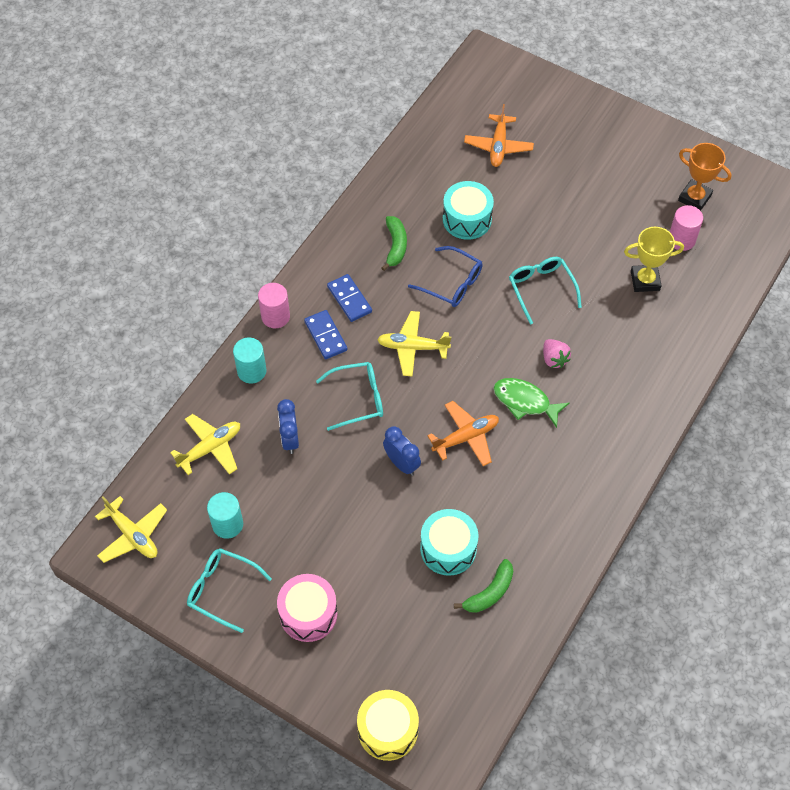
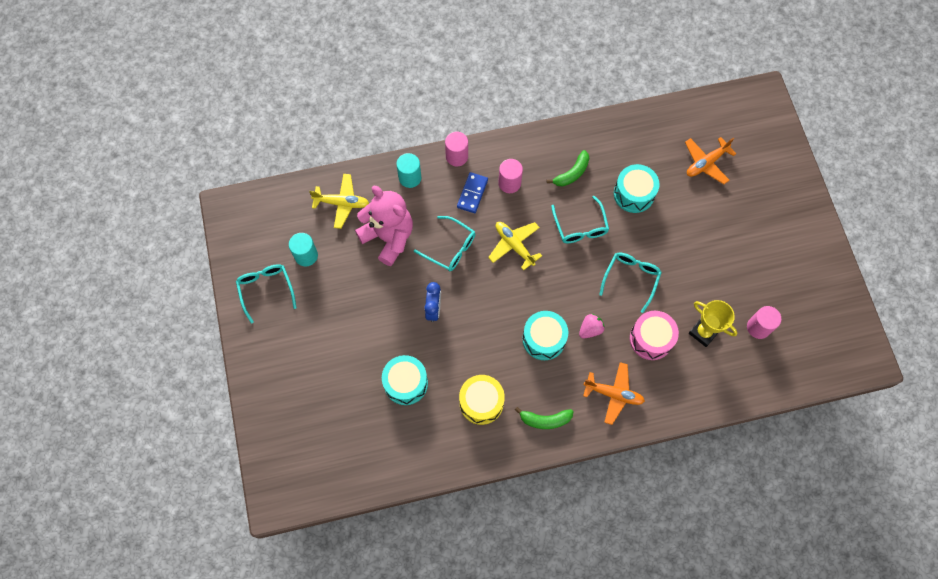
camera: 45 degrees right, 10 degrees up
(132, 535) = (254, 215): yellow plane -> none
(290, 439) = (388, 237): blue clock -> pink teddy bear
(308, 614) = (294, 346): pink drum -> pink drum (651, 339)
(349, 299) = (509, 183): blue domino -> pink cylinder
(388, 730) = (267, 451): yellow drum -> yellow drum (481, 402)
(452, 283) = (580, 227): blue glasses -> turquoise glasses
(466, 437) = (486, 328): orange plane -> orange plane (613, 394)
(489, 592) = (401, 430): green banana -> green banana (545, 420)
(525, 402) = (544, 339): green fish -> turquoise drum
(554, 359) = (590, 329): pink strawberry -> pink strawberry turned 150 degrees counterclockwise
(694, 198) = (799, 308): orange trophy -> none

